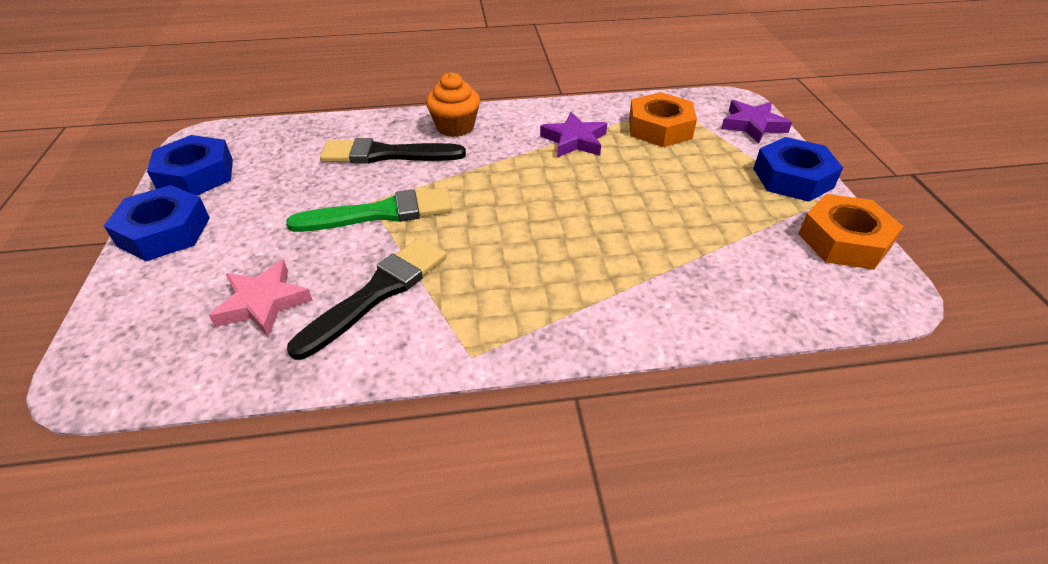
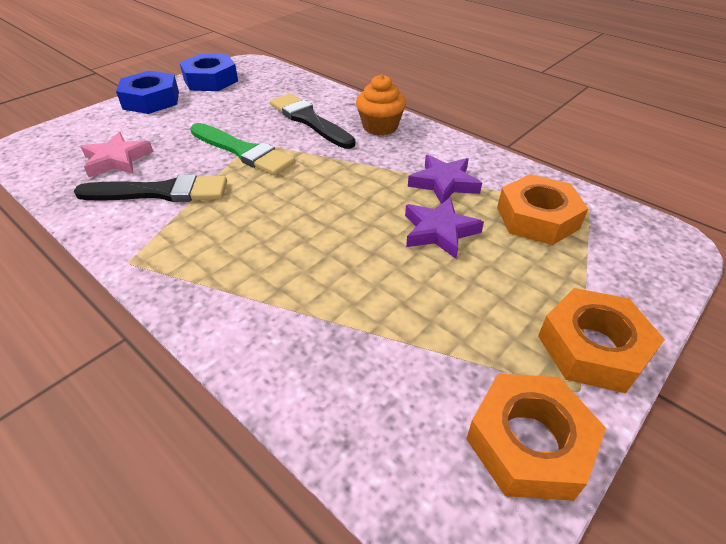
camera: 50 degrees right, 0 degrees up
(752, 125) = (647, 275): purple star -> purple star (439, 231)
(793, 178) = (593, 348): blue nut -> orange nut

